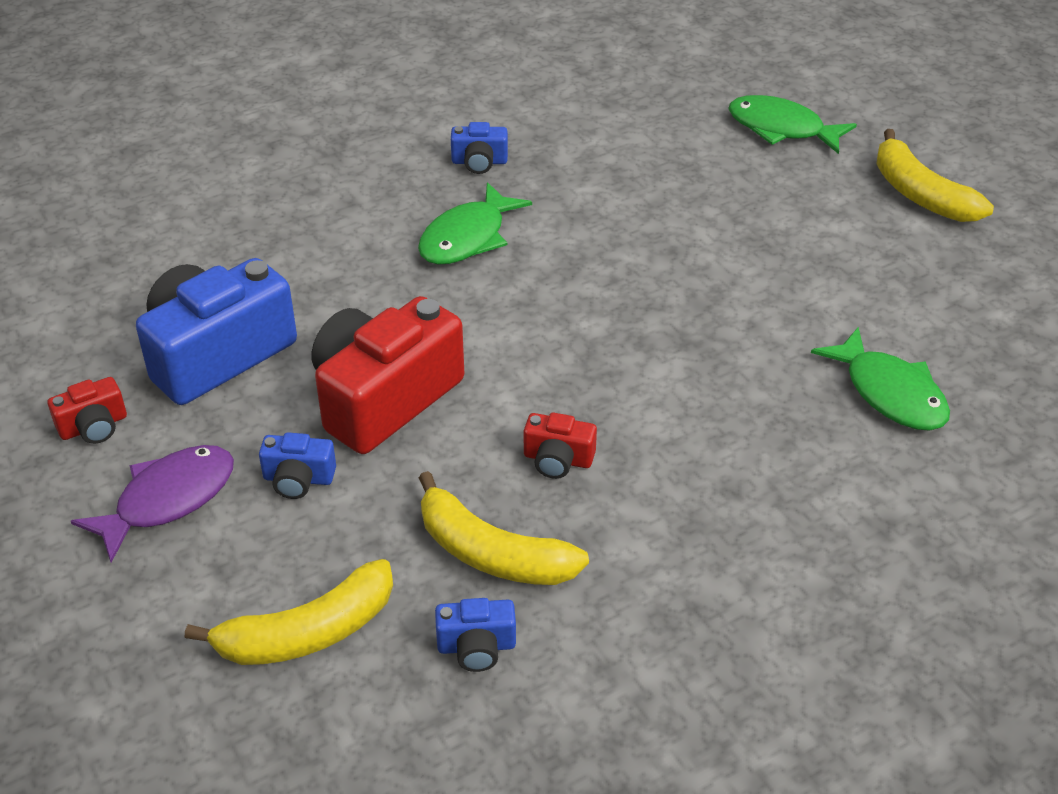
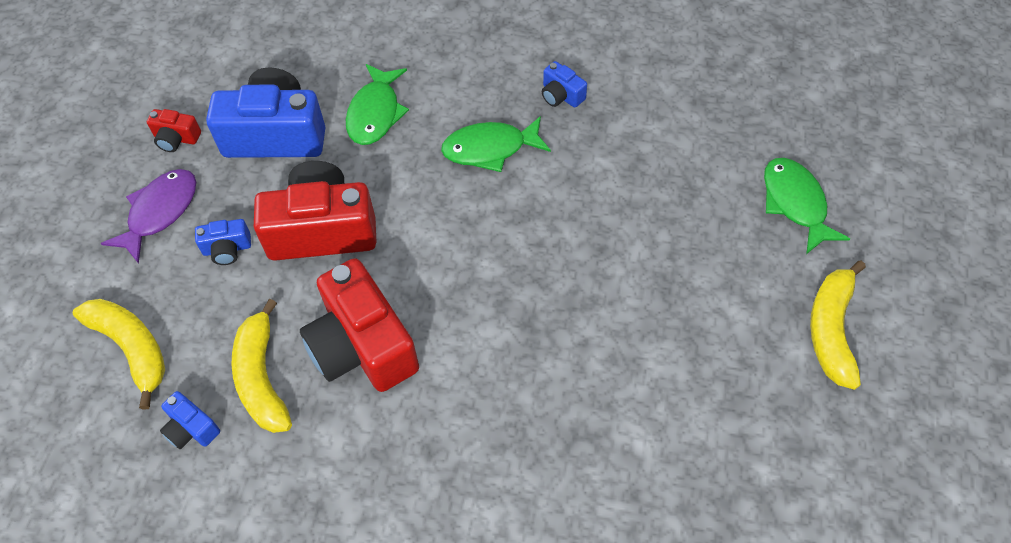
camera: 45 degrees right, 15 degrees up
(168, 500) = (160, 212): purple fish -> purple fish turned 60 degrees counterclockwise
(298, 479) = (227, 249): blue camera -> blue camera turned 60 degrees counterclockwise
(307, 633) = (132, 348): yellow banana -> yellow banana turned 150 degrees counterclockwise
(557, 459) = (362, 346): red camera -> red camera, size x2.24
(890, 393) = (609, 466): green fish -> green fish (375, 113)

